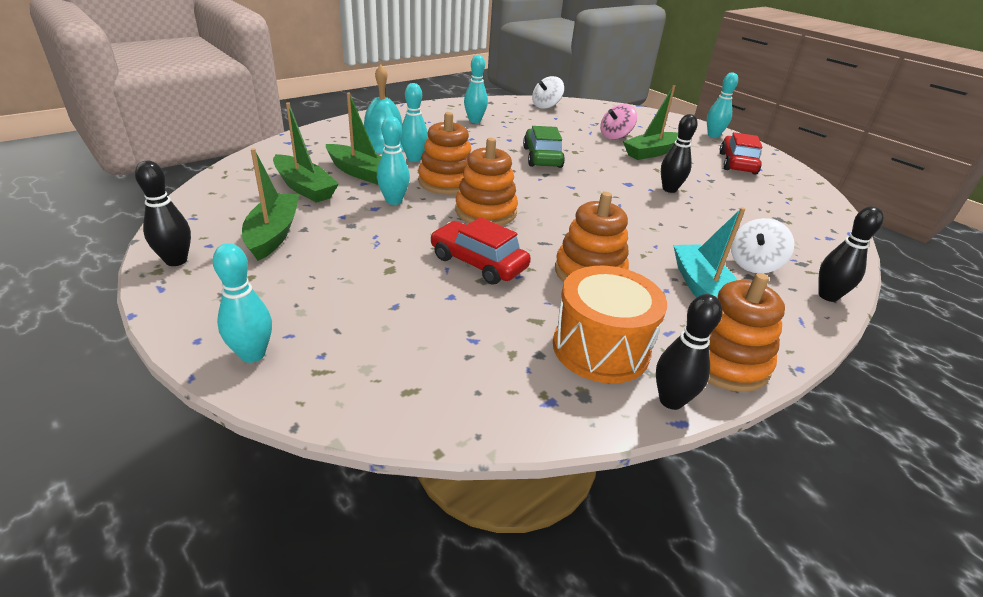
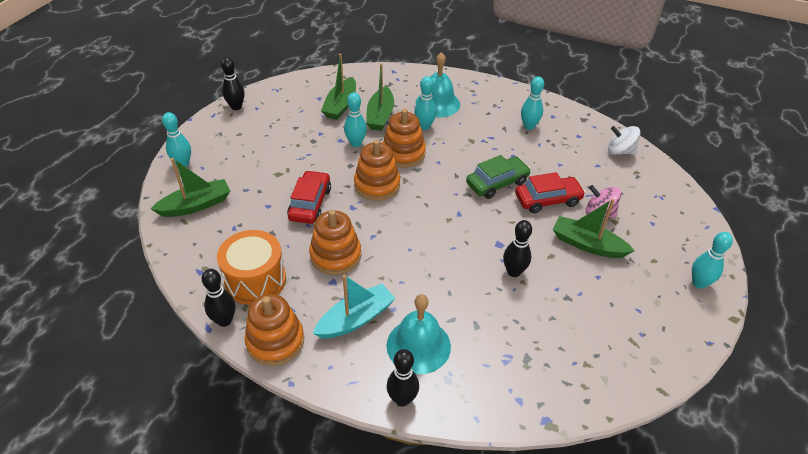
camera: 65 degrees right, 10 degrees up
(273, 234) = (282, 120): green boat -> green boat (196, 205)
(737, 163) = (635, 312): red car -> red car (547, 200)
(753, 264) = (418, 345): white spinning top -> turquoise bell

